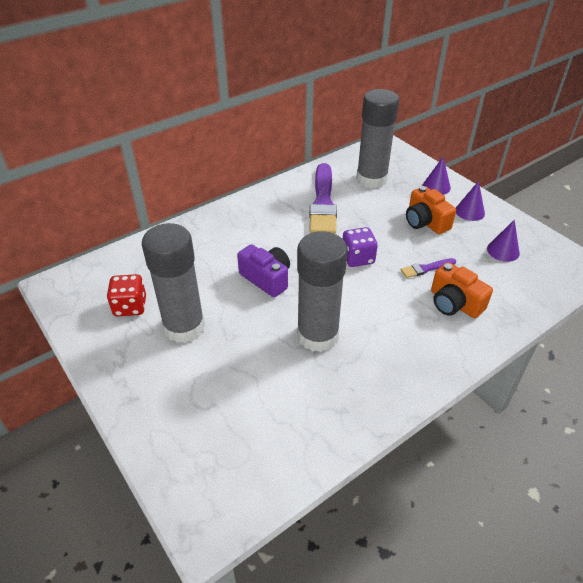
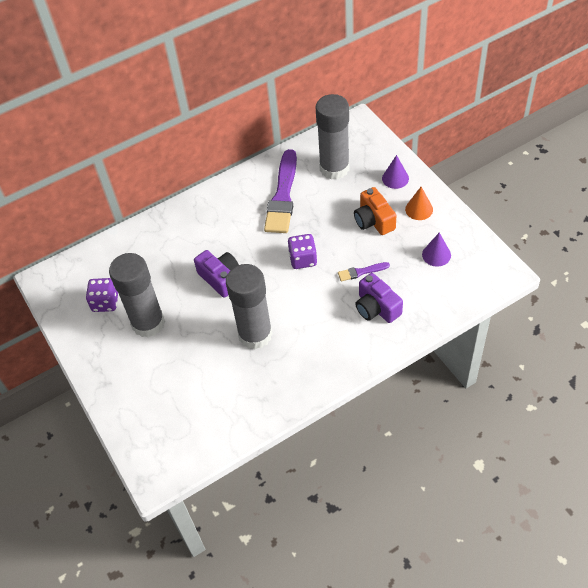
camera: 10 degrees right, 10 degrees up
(130, 306) = (105, 302): red dice -> purple dice
(454, 303) = (376, 307): orange camera -> purple camera
(469, 211) = (419, 209): purple cone -> orange cone

